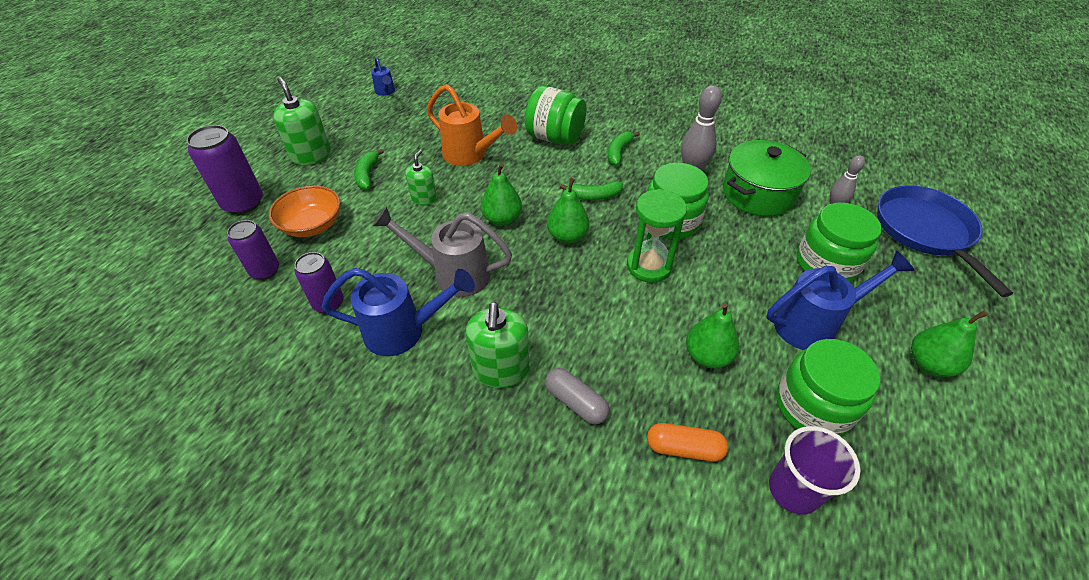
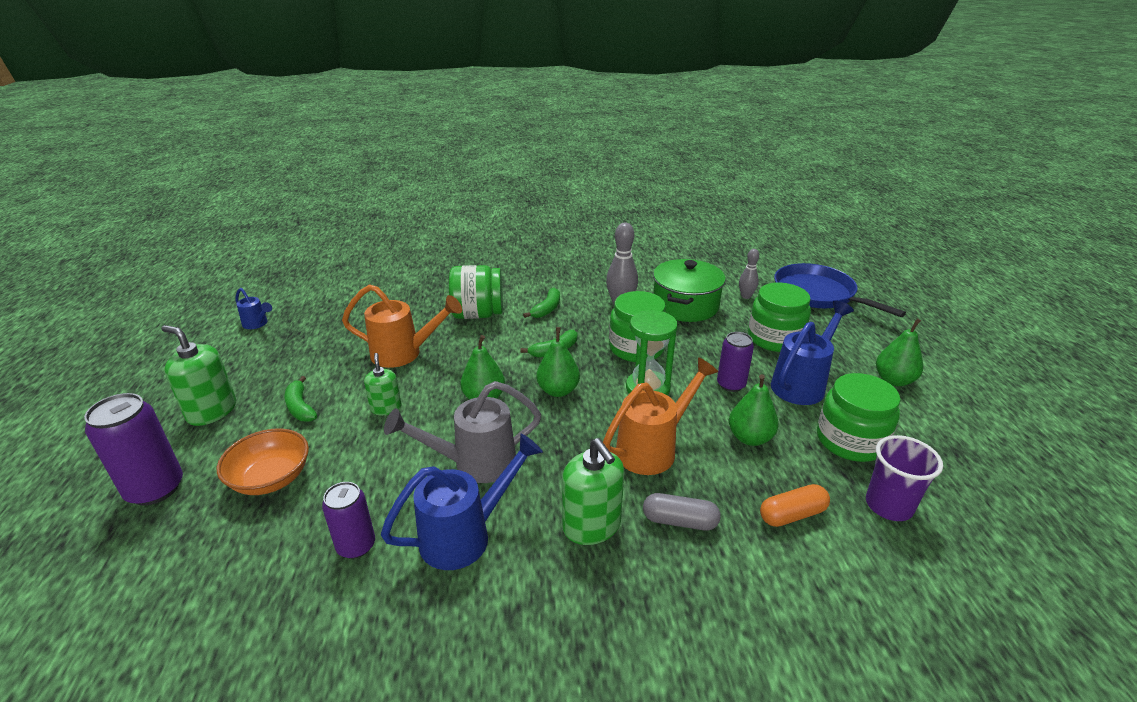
camera: 30 degrees left, 15 degrees down
(265, 270) = (245, 546): purple can -> purple can (731, 384)
(606, 325) = (653, 448): none -> orange watering can
(618, 152) = (547, 309): green banana -> green banana turned 150 degrees counterclockwise

